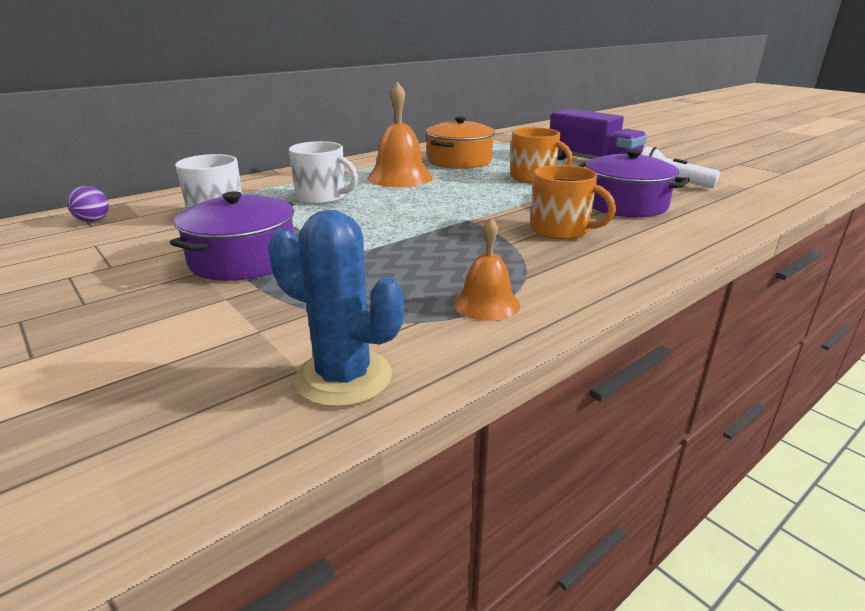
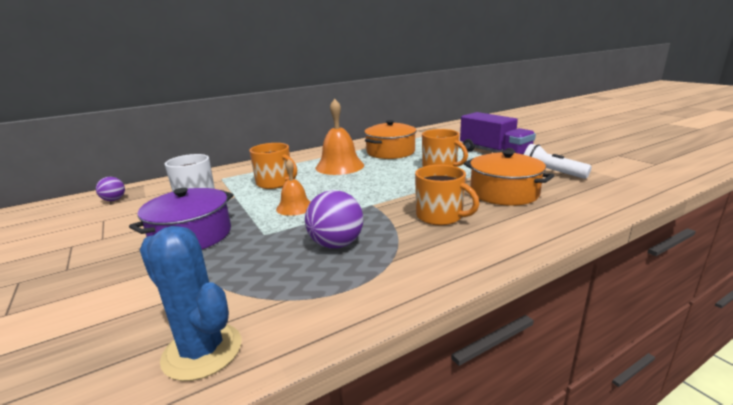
camera: 10 degrees right, 5 degrees down
(322, 197) = (275, 183): white mug -> orange mug
(447, 263) = (336, 244): none -> purple ball
(486, 304) = (348, 285): orange bell -> orange bell (294, 207)
(625, 204) = (504, 193): purple pot -> orange pot

